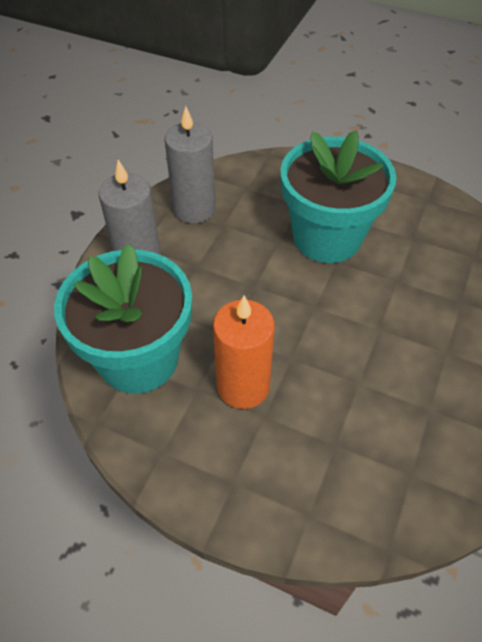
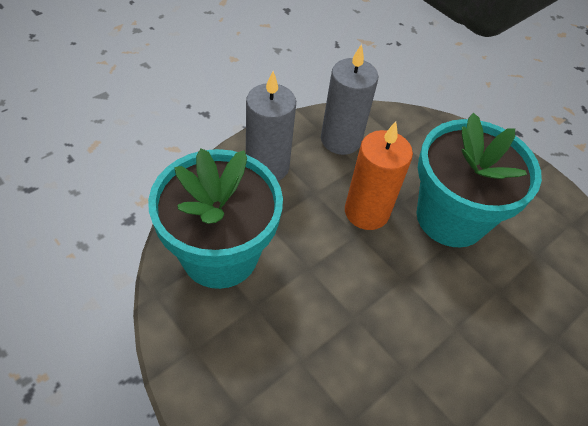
camera: 20 degrees right, 0 degrees up
(243, 386) = (297, 323): orange candle -> orange candle (366, 212)

